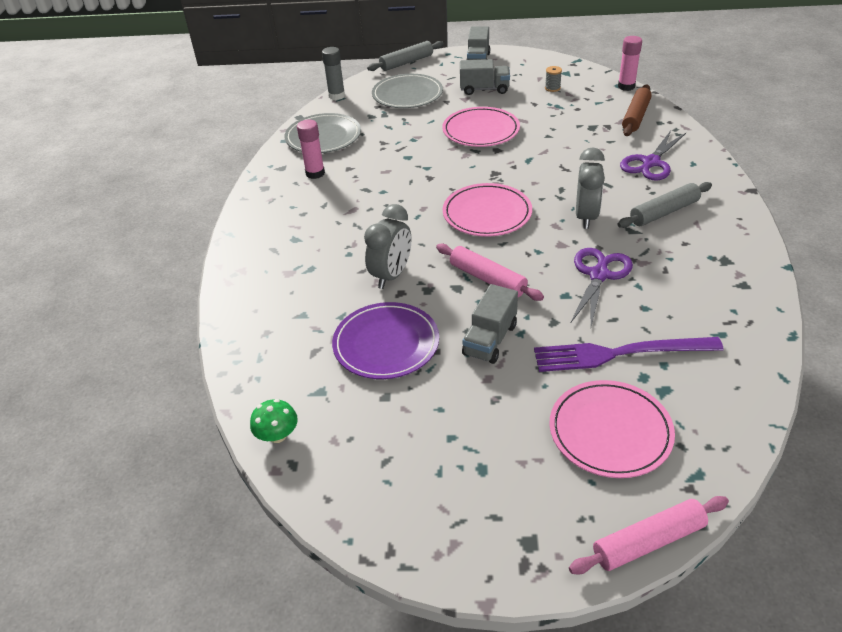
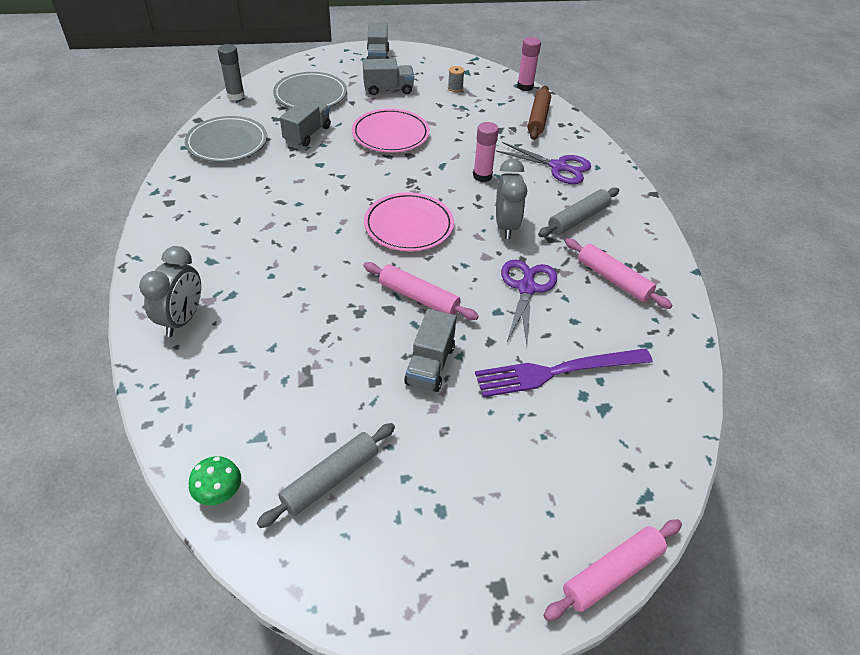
camera: 15 degrees left, 5 degrees up
(315, 173) = (223, 184): pink glue stick -> pink glue stick (482, 176)
(386, 344) = (324, 377): purple plate -> none
(391, 275) = (319, 298): grey clock -> grey clock (182, 320)
(399, 130) = (307, 134): none -> grey truck
(406, 62) = (305, 59): grey rolling pin -> grey rolling pin (330, 479)
(610, 431) = (560, 457): pink plate -> none
(650, 163) = (558, 167): purple scissors -> purple scissors turned 90 degrees counterclockwise
(693, 270) = (613, 279): none -> pink rolling pin

